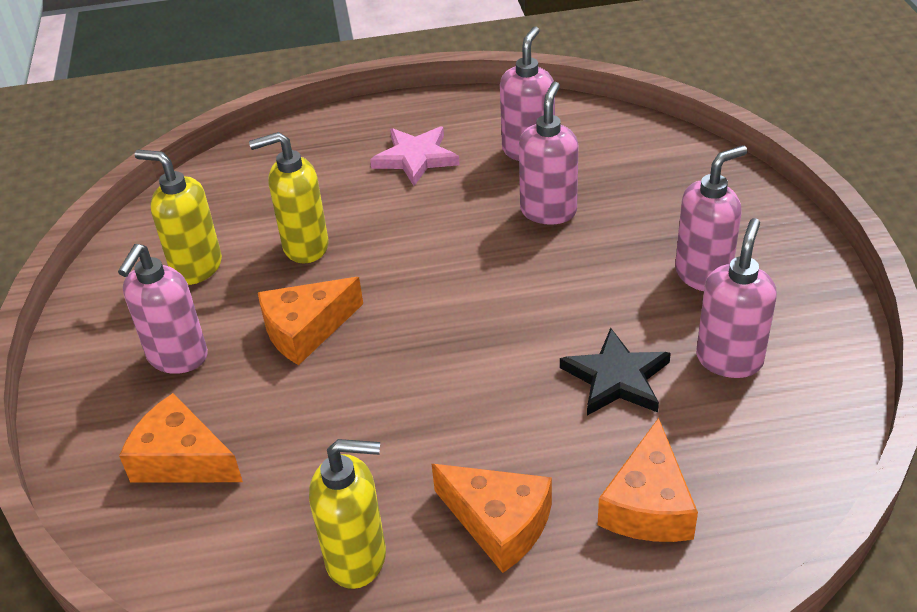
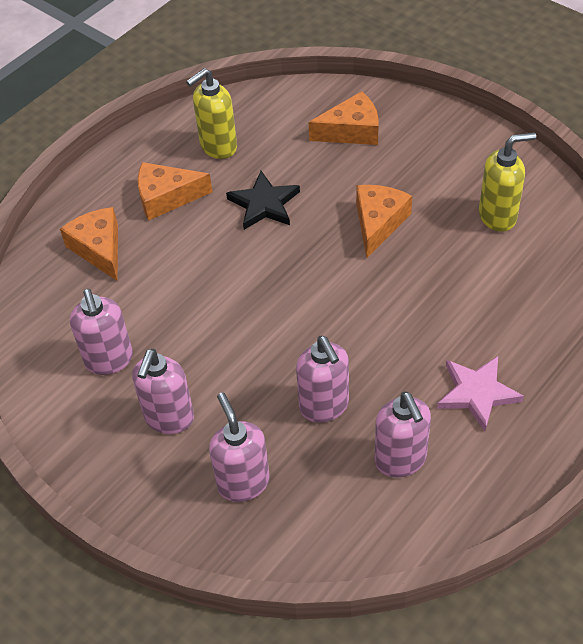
camera: 140 degrees right, 10 degrees up
(177, 357) = (426, 167): pink soap dispenser -> pink soap dispenser (243, 482)
(305, 247) = (453, 271): yellow soap dispenser -> none
(616, 378) = (169, 306): black star -> black star (264, 204)

